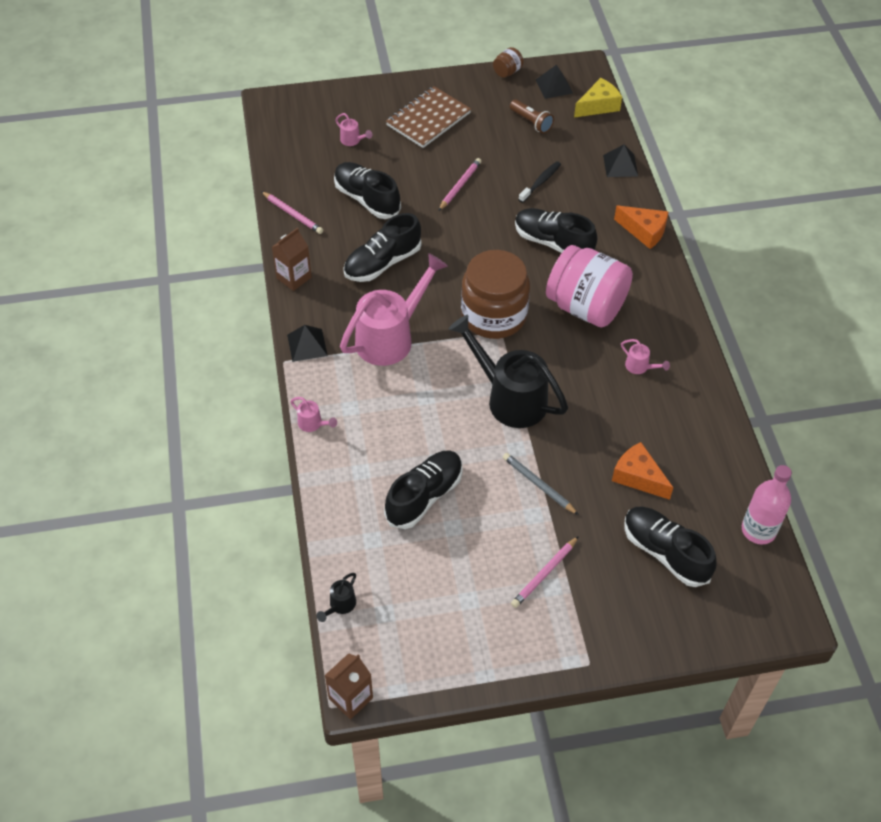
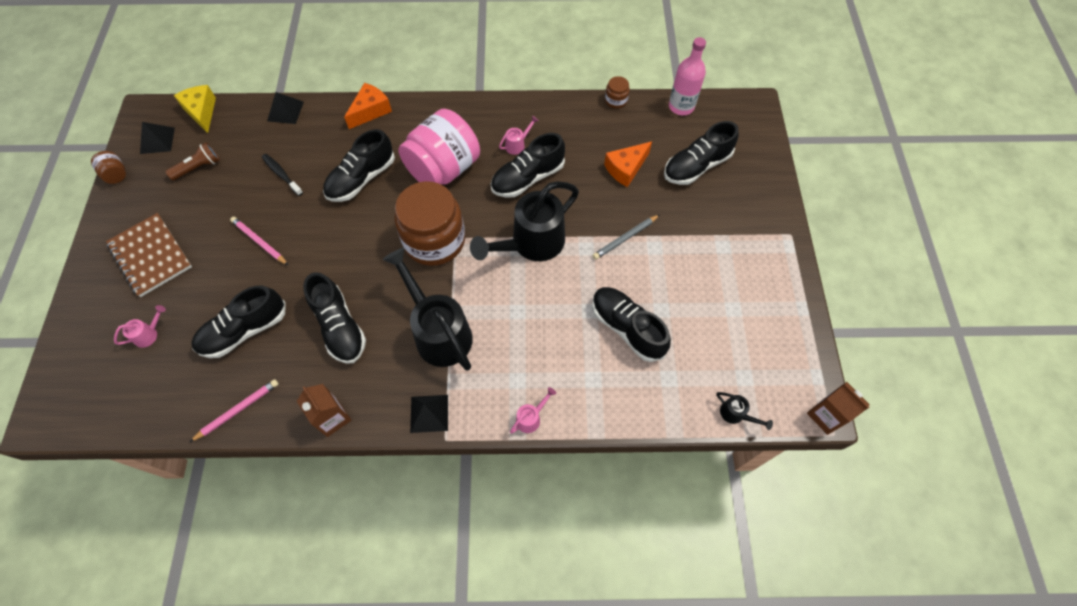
camera: 80 degrees left, 10 degrees up
(390, 337) = (439, 332): pink watering can -> black watering can
(544, 574) = (711, 250): pink pencil -> none
(595, 383) = (527, 178): none -> black shoe
(742, 457) = (616, 100): none -> brown jar

